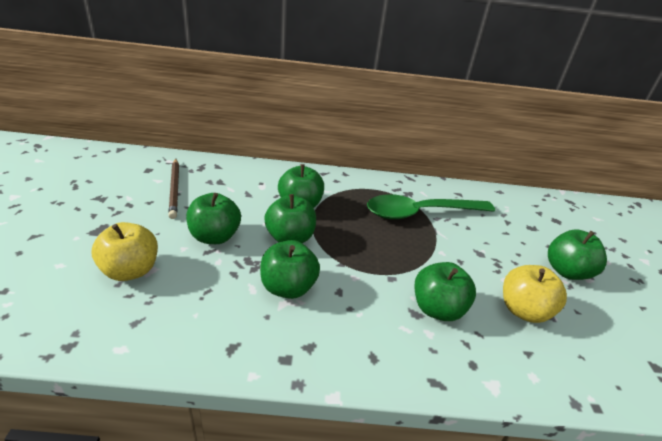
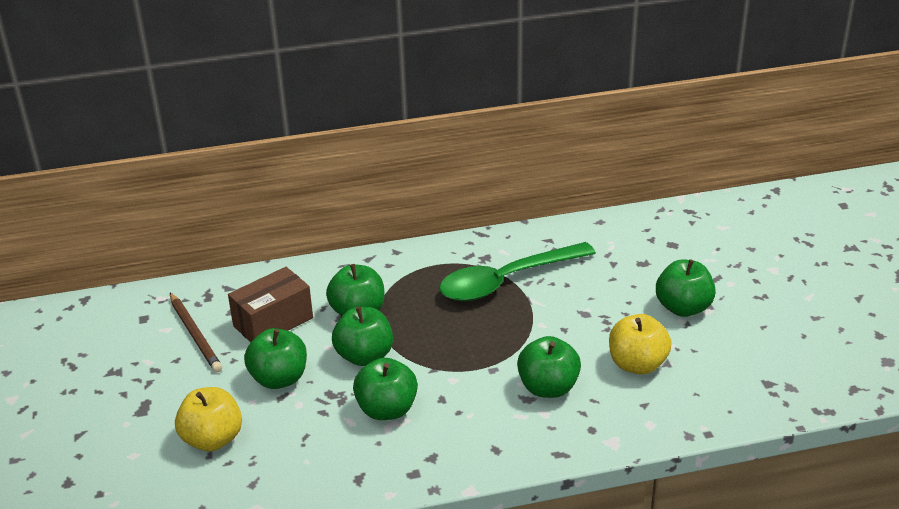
camera: 10 degrees left, 0 degrees up
(235, 195) = (273, 322): none -> brown box

